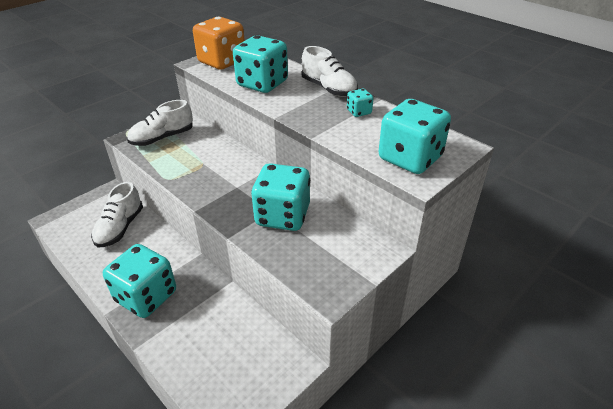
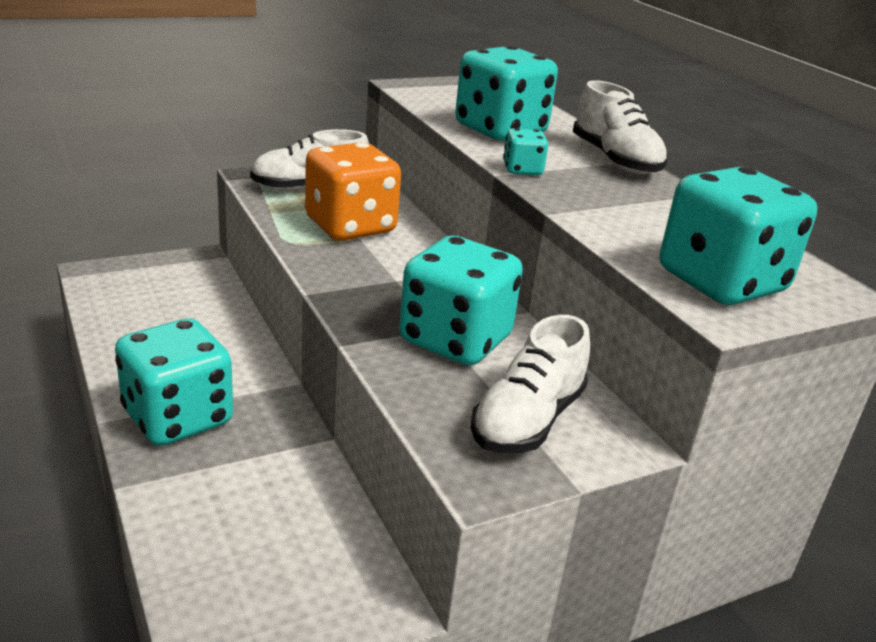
camera: 15 degrees right, 10 degrees down
(120, 228) = (189, 310): white shoe -> white shoe (527, 420)
(222, 62) = (448, 92): orange dice -> orange dice (350, 226)
(359, 112) = (654, 200): turquoise dice -> turquoise dice (522, 170)

